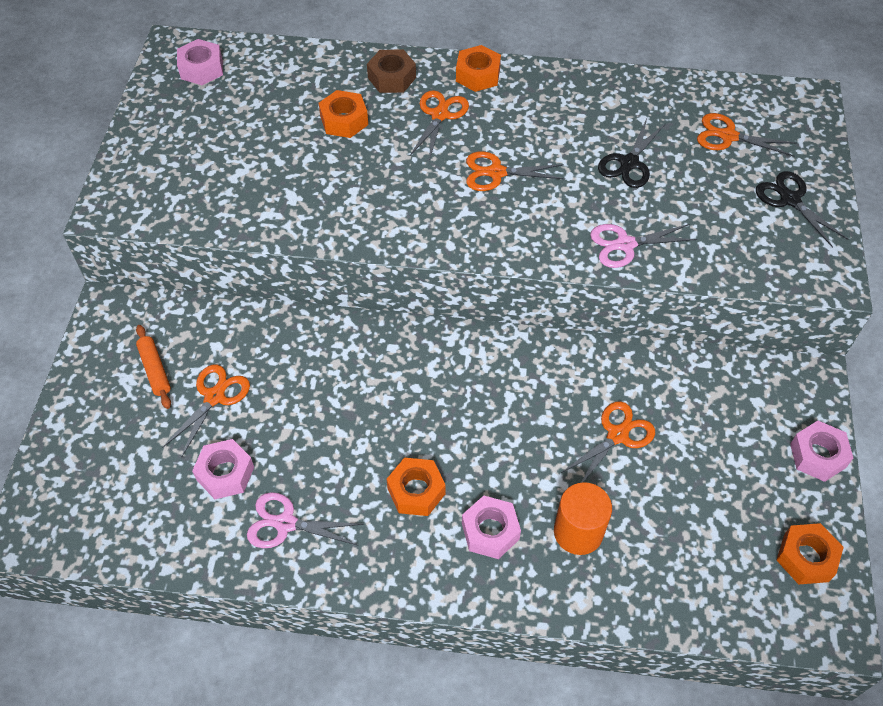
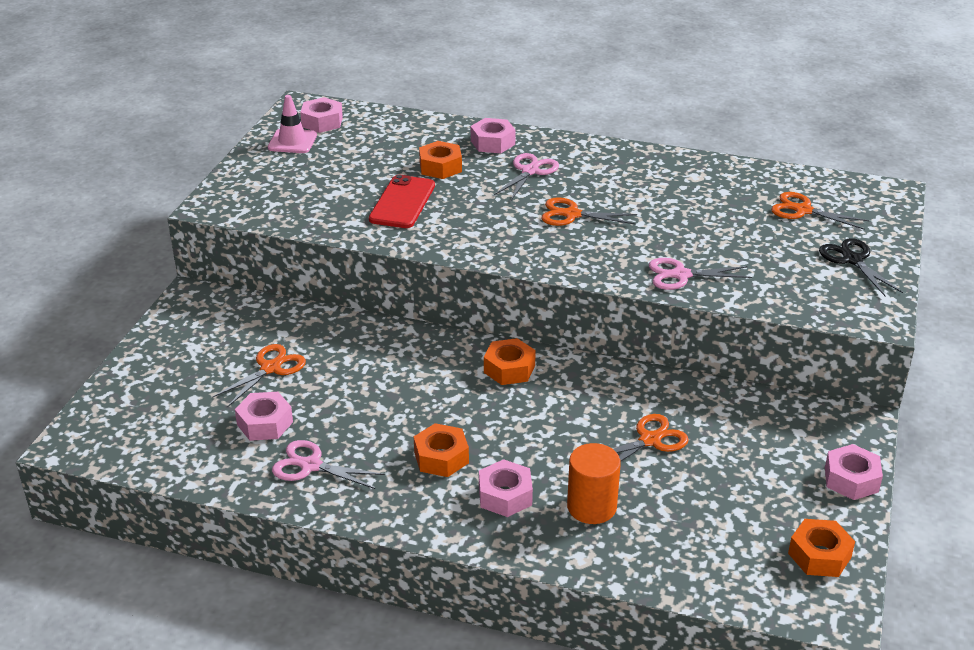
camera: 10 degrees right, 20 degrees down
(155, 370) = (221, 343): orange rolling pin -> none
(175, 102) = (292, 141): none -> pink traffic cone
(315, 178) = (402, 202): none -> red phone
(391, 78) = (492, 142): brown nut -> pink nut
(439, 115) = (530, 171): orange scissors -> pink scissors
(478, 75) = (573, 147): orange nut -> orange nut (509, 369)
(629, 163) = (701, 220): black scissors -> none

